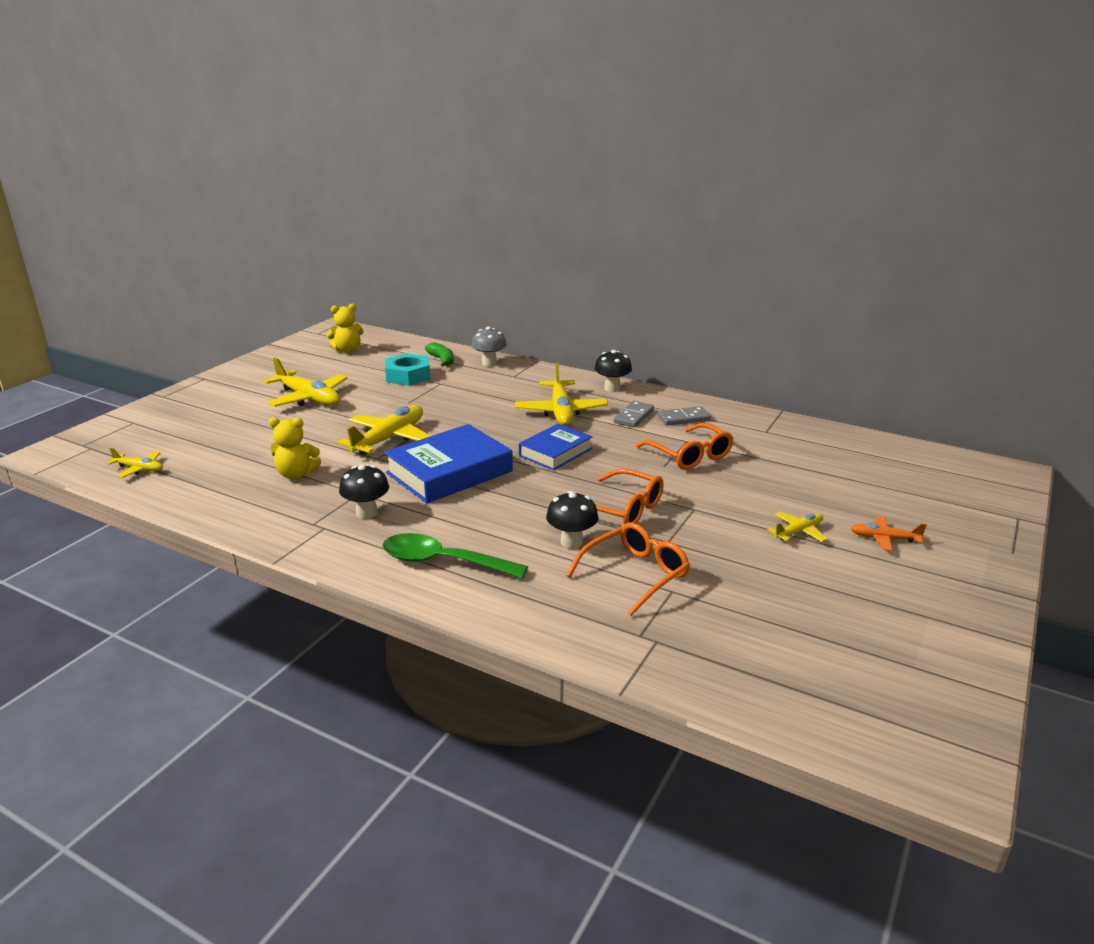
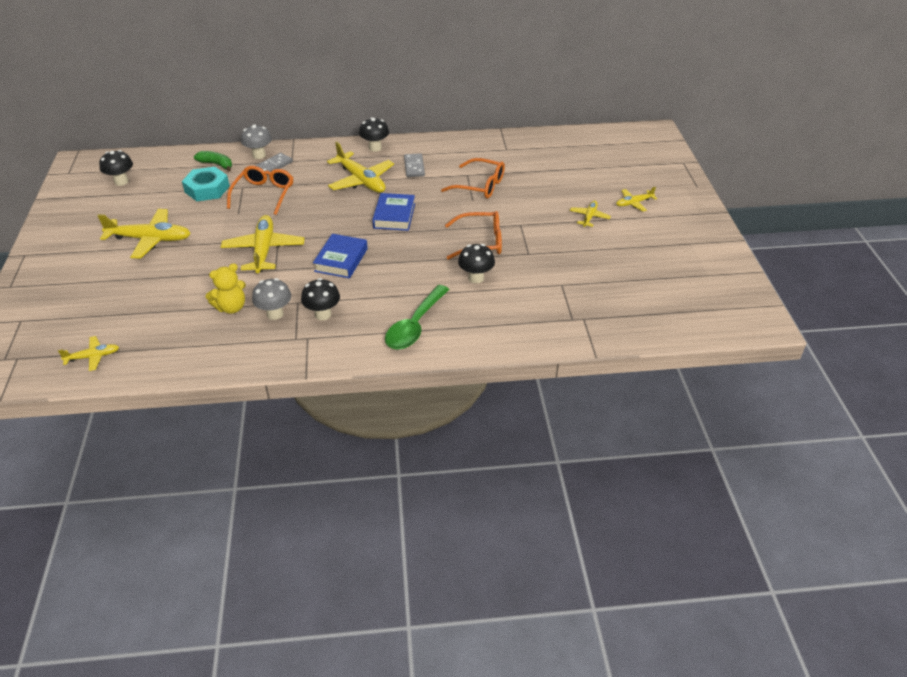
camera: 35 degrees left, 15 degrees up
(325, 495) = (275, 314): none -> grey mushroom
(347, 350) = (121, 181): yellow teddy bear -> black mushroom
(443, 562) = (415, 326): green spoon -> green spoon turned 45 degrees counterclockwise
(449, 472) = (341, 260): blue book -> blue book, size x0.62
(635, 575) = (533, 283): orange glasses -> orange glasses (264, 194)
(683, 418) = (447, 157): grey domino -> grey domino (273, 166)
(884, 539) = (634, 203): orange plane -> yellow plane

